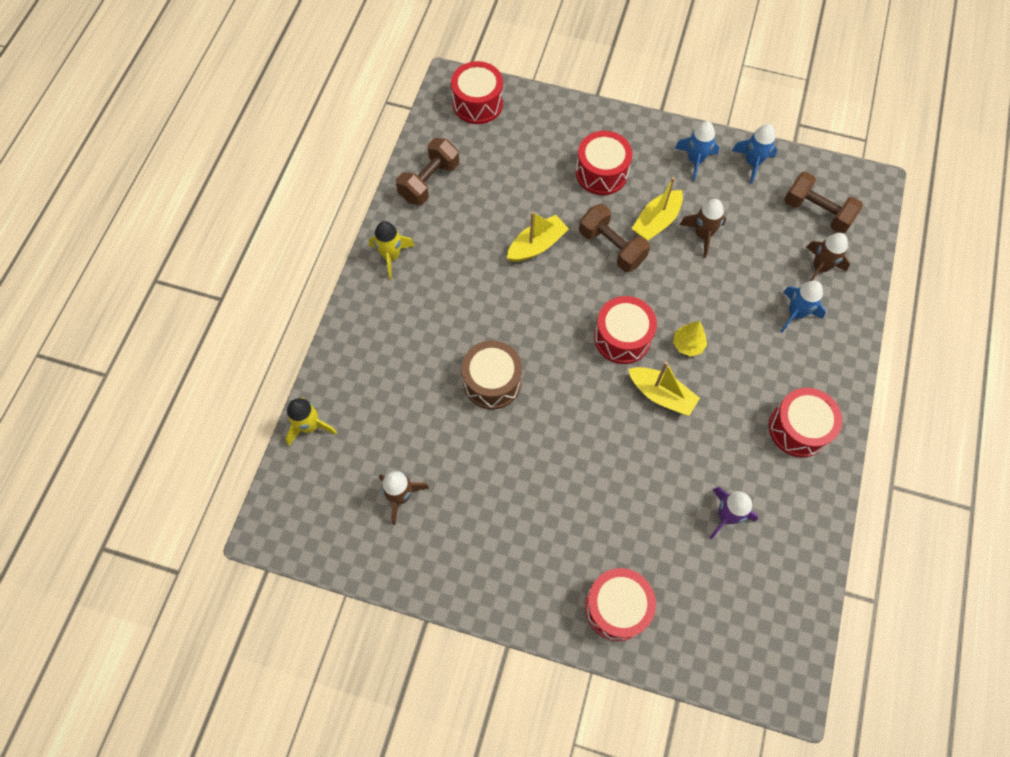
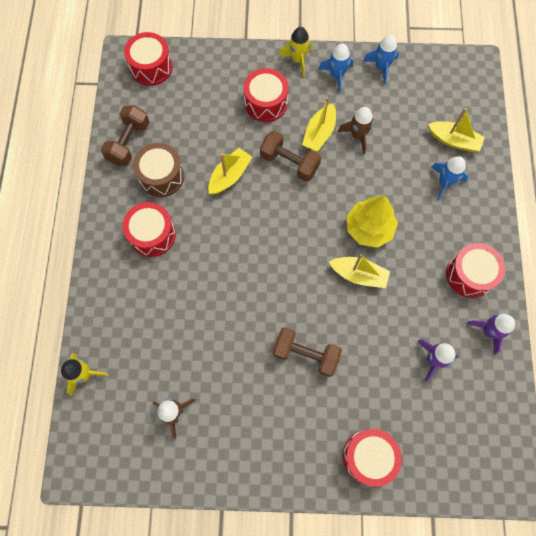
camera: 15 degrees left, 5 degrees up
(391, 256) = (114, 214): yellow rocket -> yellow rocket (298, 60)
(492, 382) = (223, 298): brown drum -> brown drum (161, 176)
(622, 337) = (317, 235): red drum -> red drum (152, 235)
(687, 344) = (369, 228): yellow tree -> yellow tree, size x1.83
(805, 501) = (489, 331): none -> purple rocket
(817, 212) = (440, 96): brown dumbbell -> brown dumbbell (305, 354)
(820, 267) = (453, 141): brown rocket -> yellow boat

